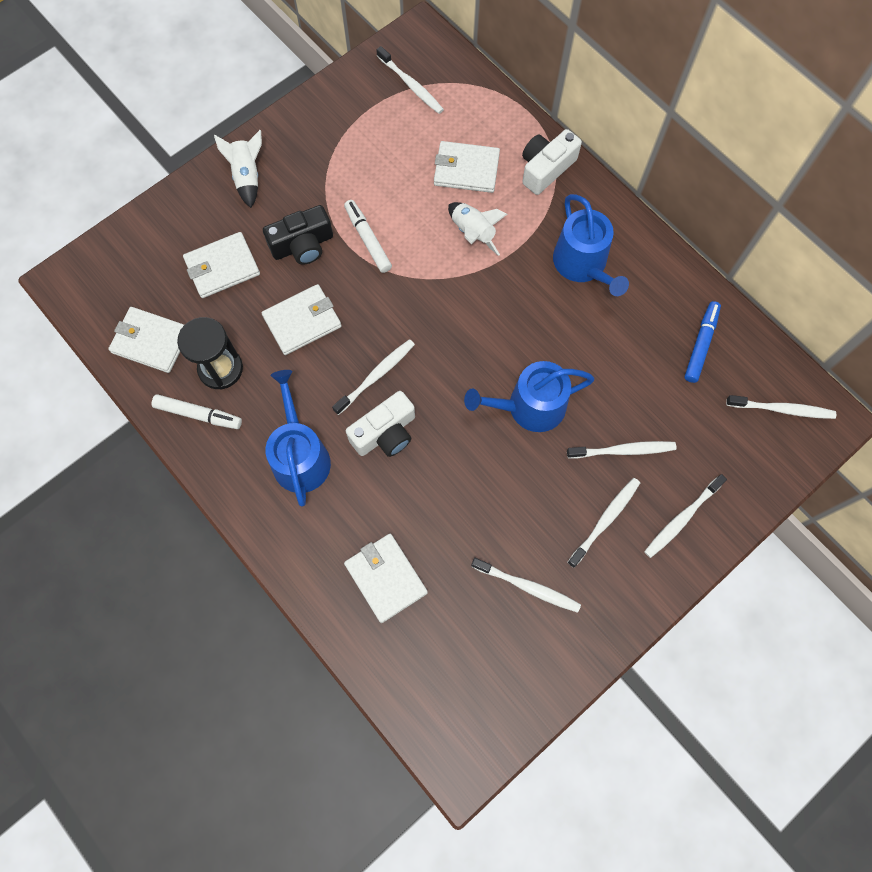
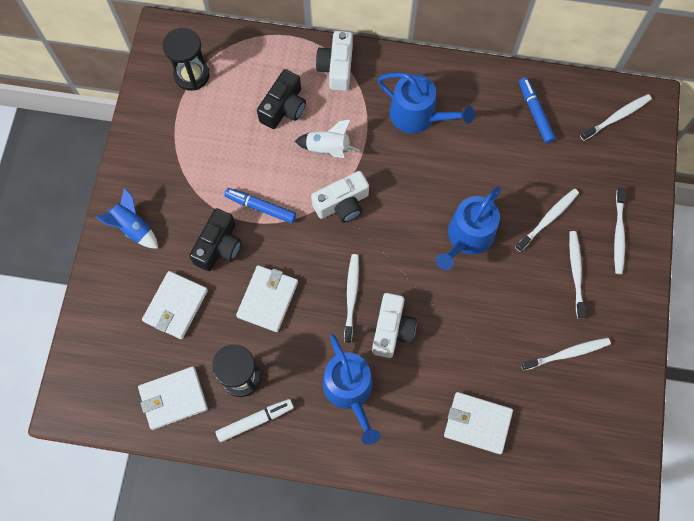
camera: 40 degrees left, 0 degrees up
(247, 176) = (133, 227): white rocket -> blue rocket
(300, 456) = (350, 391): blue watering can -> blue watering can turned 150 degrees counterclockwise
(368, 239) = (261, 207): white marker -> blue marker
(411, 85) = (192, 75): white toothbrush -> black hourglass
(442, 290) = (342, 204): none -> white camera
(466, 169) = (284, 107): white wallet -> black camera

